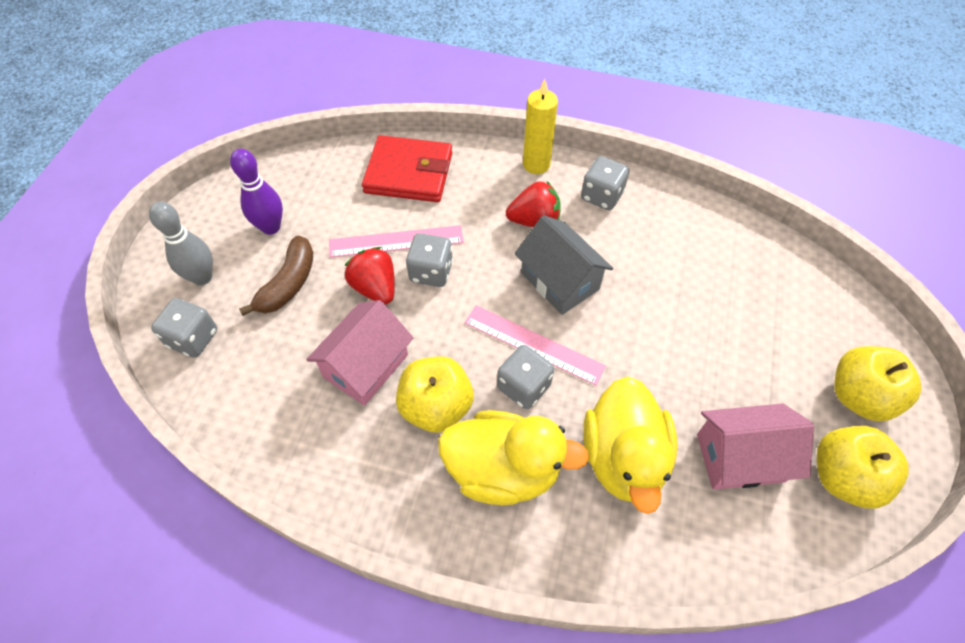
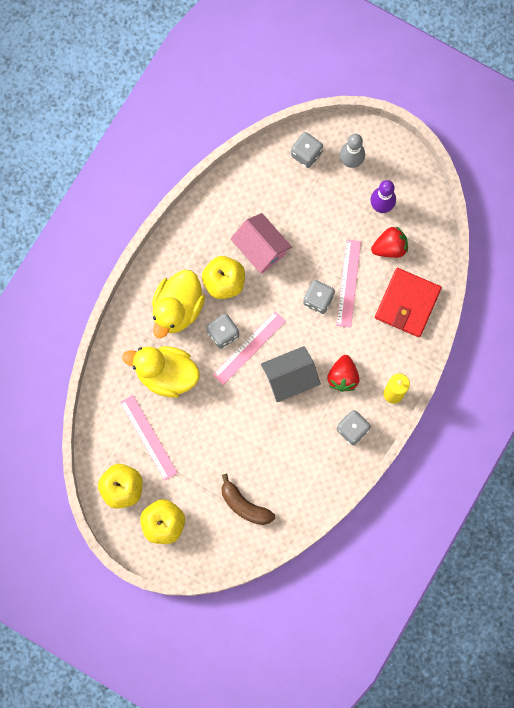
camera: 105 degrees right, 20 degrees up
(288, 284) = (332, 212): brown banana -> brown banana (244, 505)
(375, 288) = (315, 263): red strawberry -> red strawberry (390, 247)
(740, 457) = (148, 437): pink house -> pink ruler

